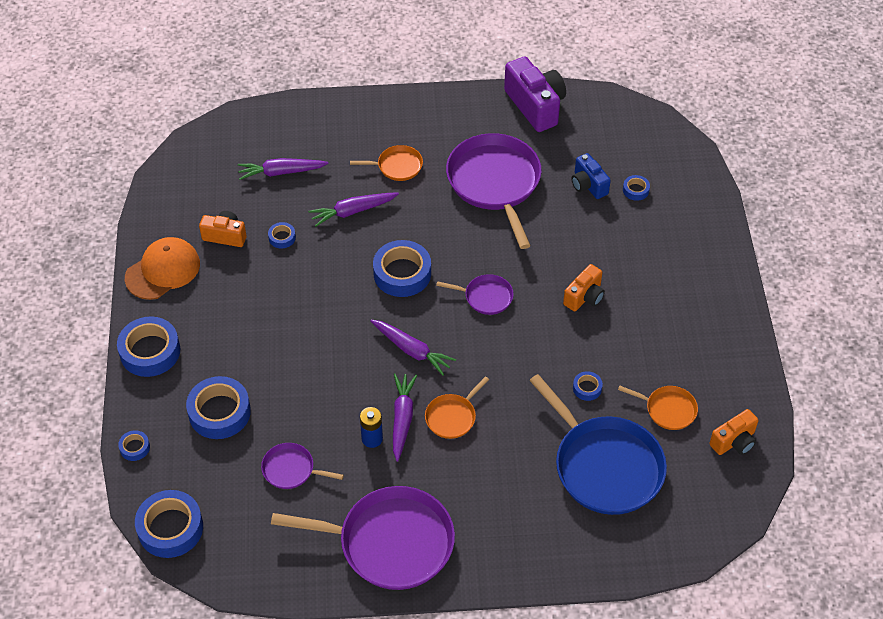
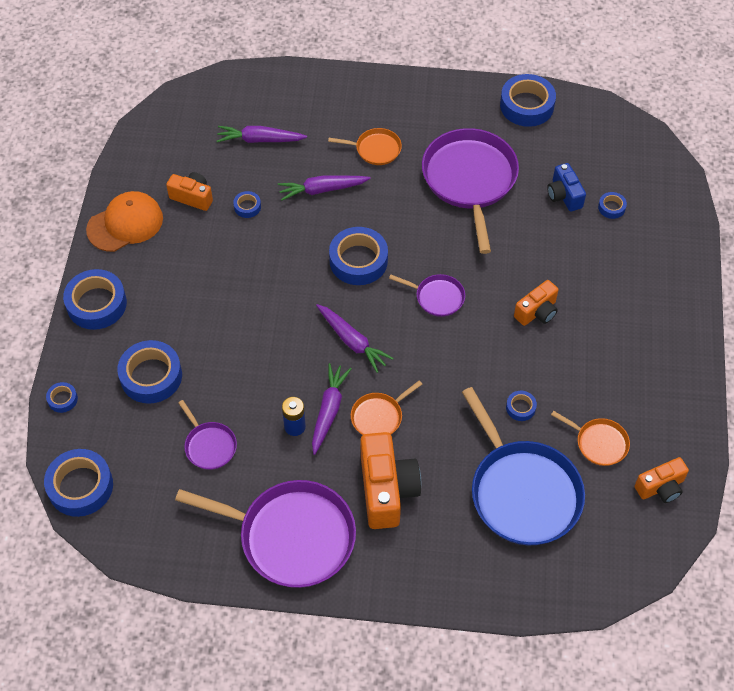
camera: 10 degrees right, 5 degrees up
(291, 469) = (209, 445): purple pan -> purple pan turned 150 degrees counterclockwise
(474, 484) = (387, 490): none -> orange camera
(535, 106) = (527, 105): purple camera -> blue tape

